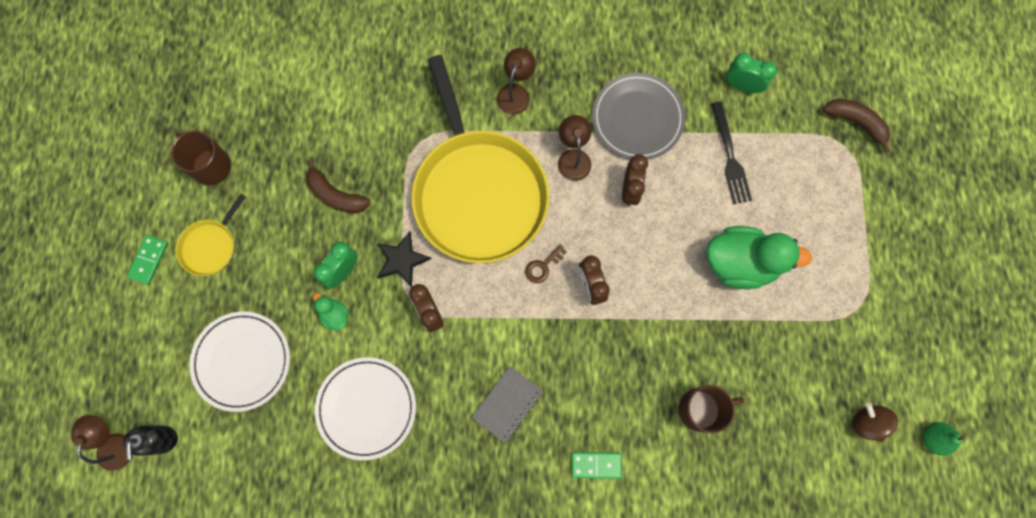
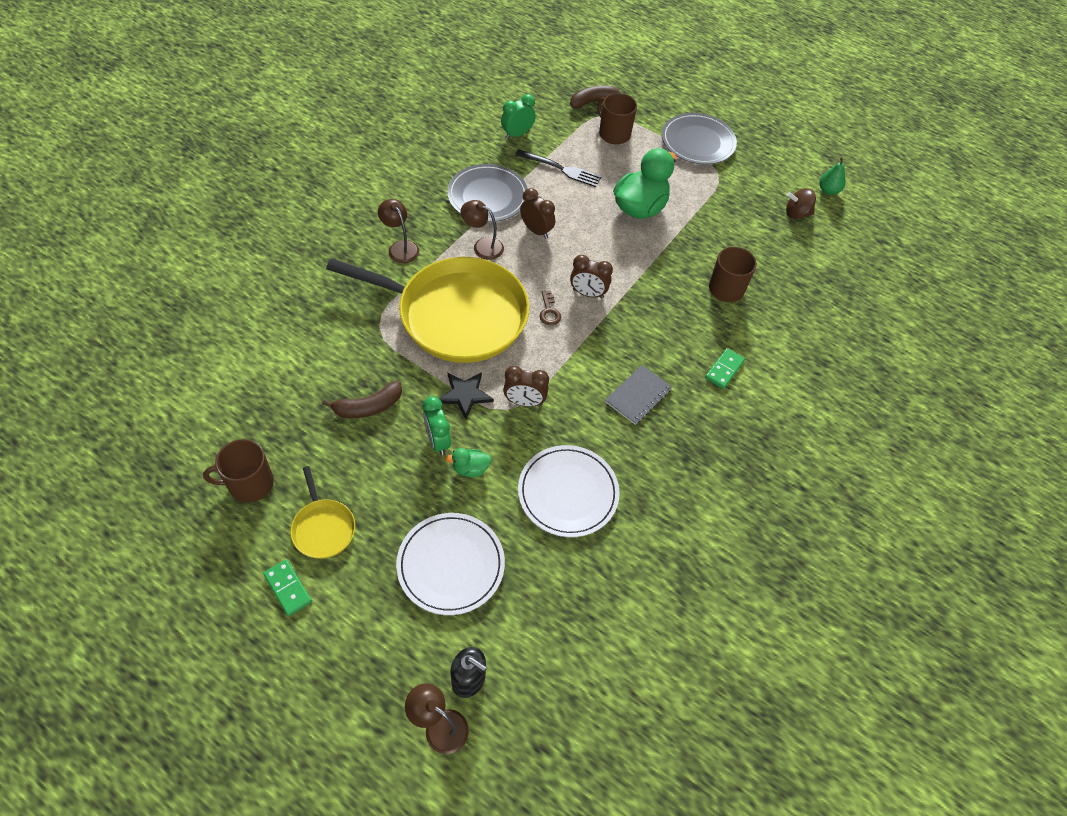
camera: 60 degrees left, 20 degrees down
(507, 404) = (638, 396): grey notebook -> grey notebook turned 60 degrees clockwise
(824, 172) = (613, 134): none -> brown mug
(888, 261) = (698, 142): none -> grey plate

